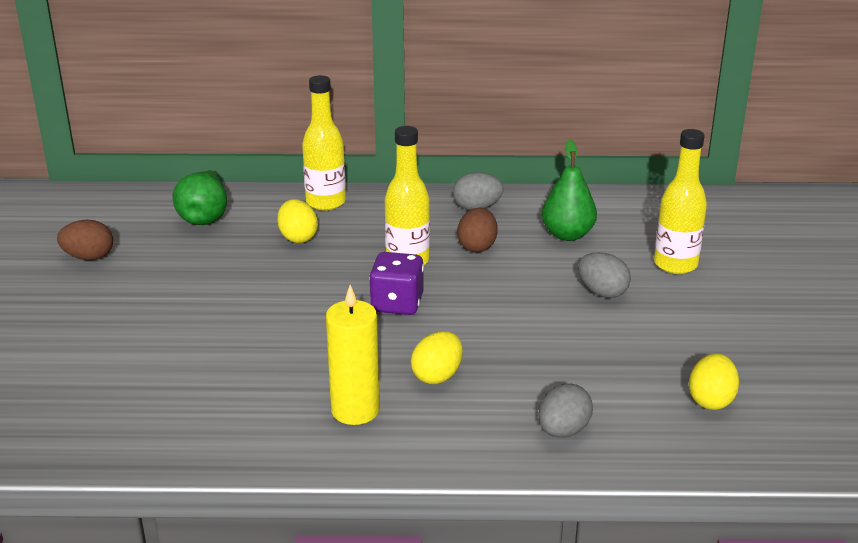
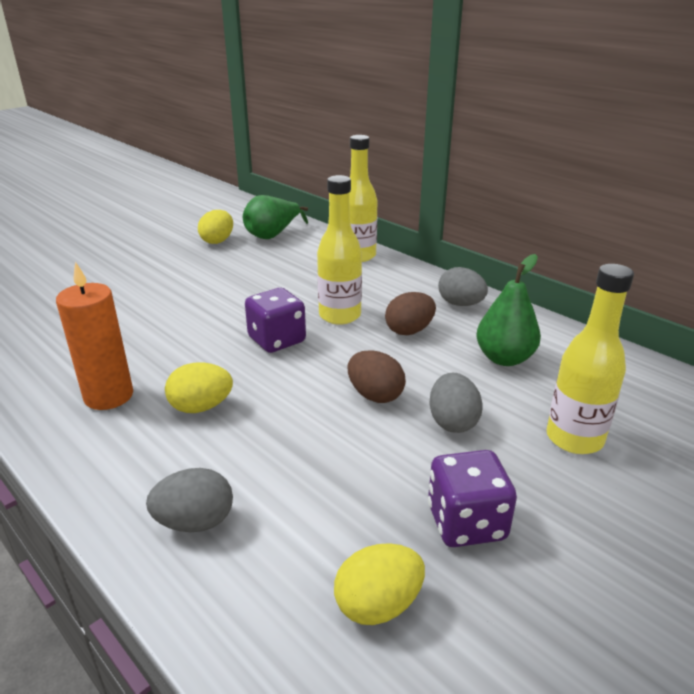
camera: 45 degrees right, 0 degrees up
(89, 257) = (176, 231): brown egg -> brown egg (375, 395)
(298, 237) = (300, 269): yellow egg -> yellow egg (217, 241)
(355, 410) = (109, 396): yellow candle -> orange candle
(690, 340) = (466, 523): none -> purple dice

